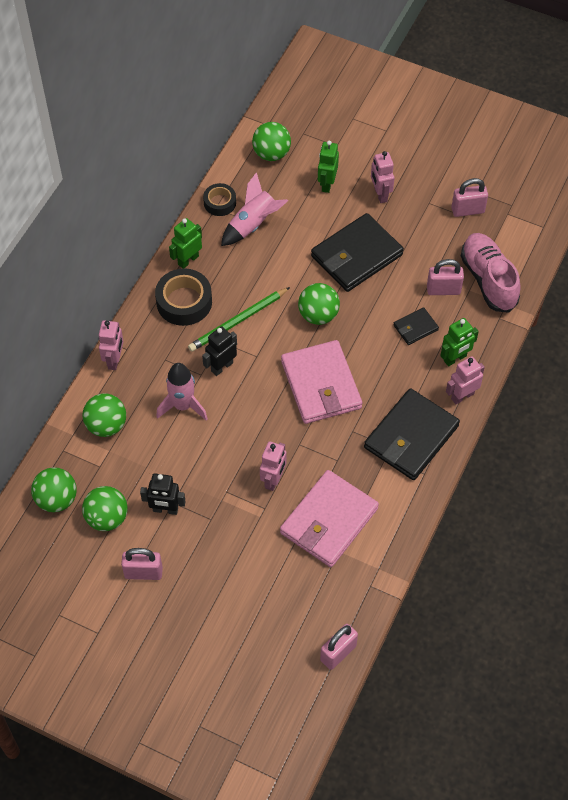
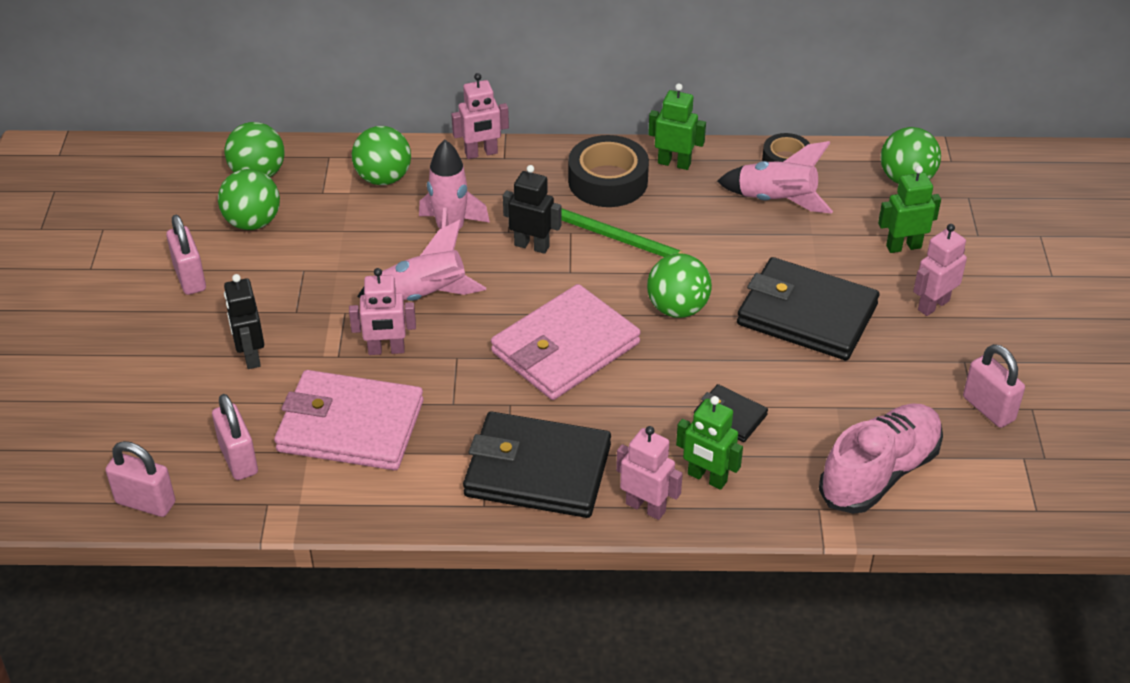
camera: 65 degrees right, 15 degrees down
(165, 509) = (289, 267): black robot -> black robot (250, 356)
(235, 442) = (425, 296): none -> pink rocket
(443, 290) = (820, 426): pink padlock -> pink padlock (238, 459)

